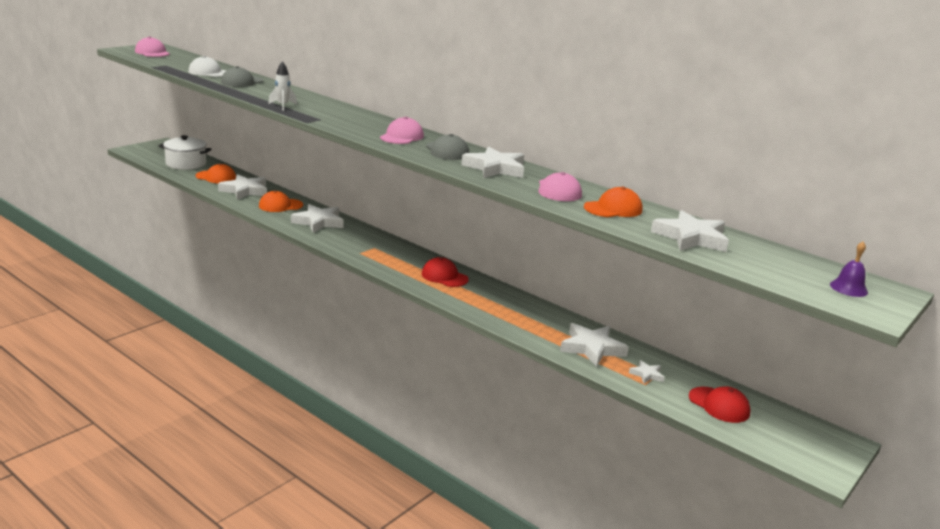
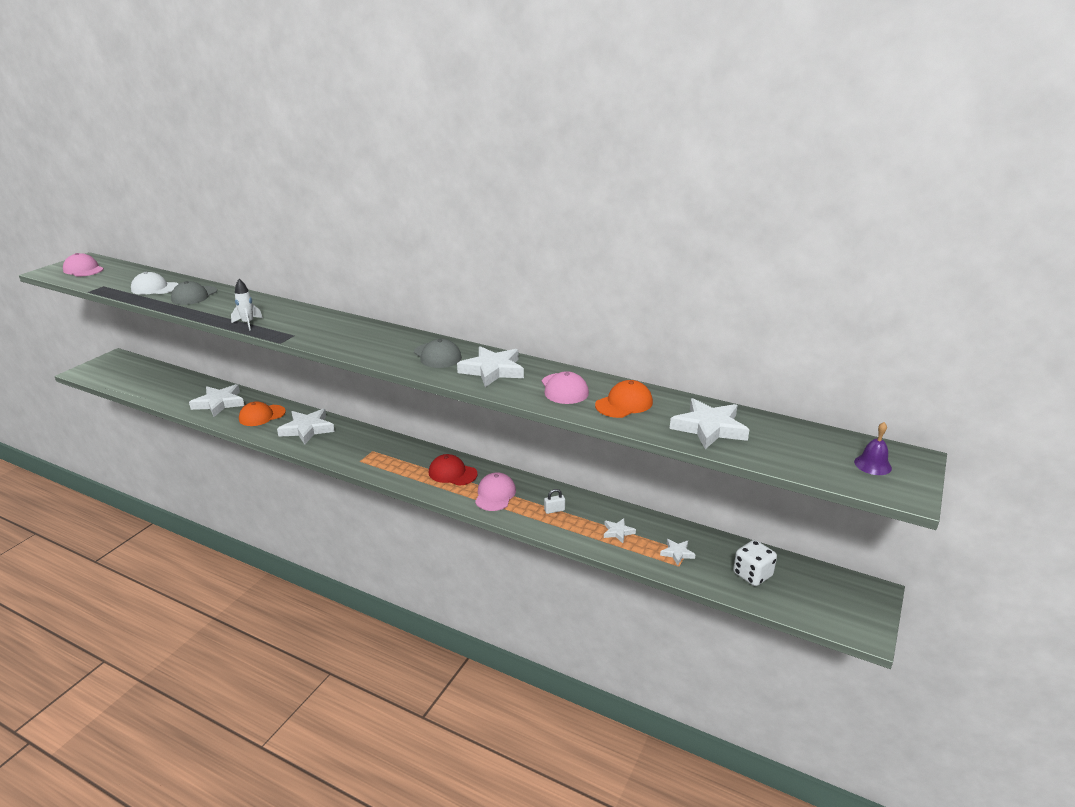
camera: 10 degrees left, 5 degrees up
(186, 164) = (146, 380): white pot -> none
(216, 177) = (184, 391): orange cap -> none
(402, 137) = (385, 344): pink cap -> pink cap (495, 494)
(534, 321) = (554, 510): none -> white padlock
(592, 348) = (618, 532): white star -> white star, size x0.50
(719, 405) = (752, 575): red cap -> white dice

